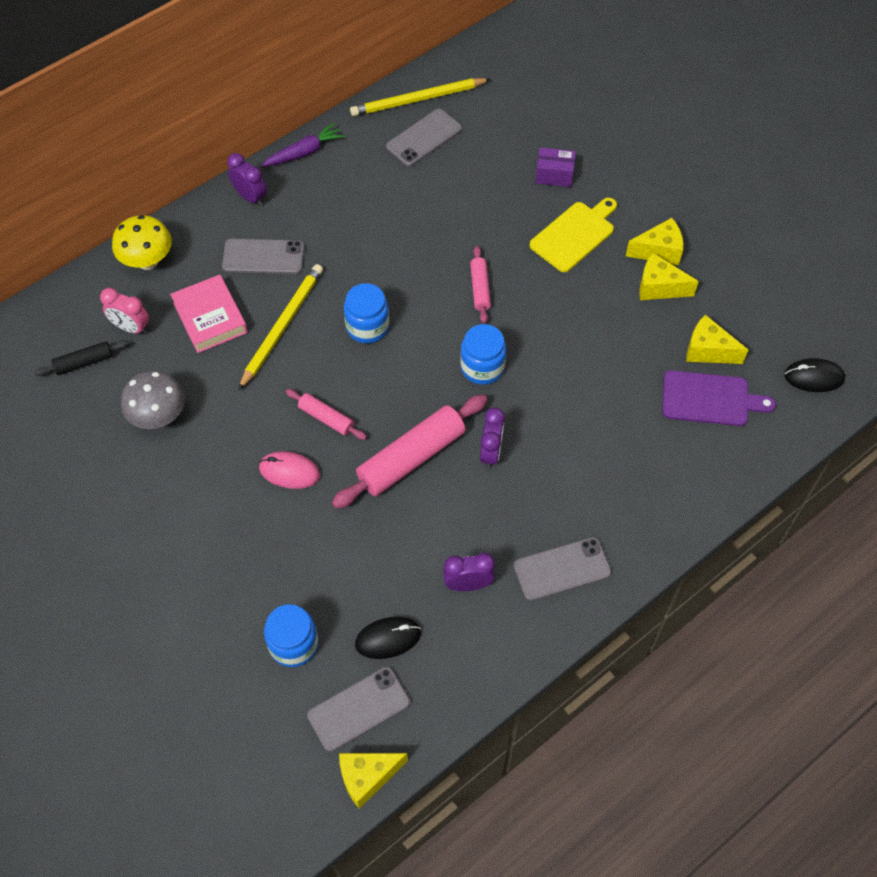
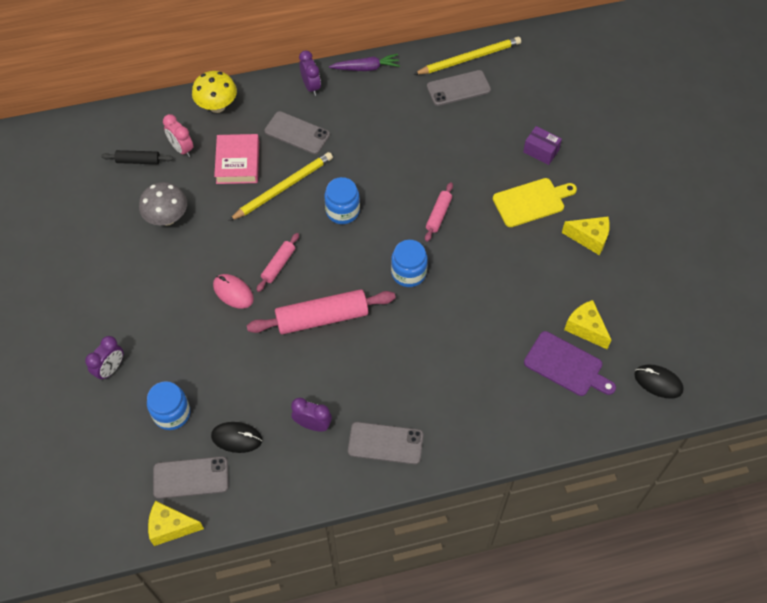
camera: 25 degrees right, 0 degrees up
(326, 418) = (278, 265): pink rolling pin -> pink rolling pin turned 60 degrees clockwise
(418, 100) = (469, 58): yellow pencil -> yellow pencil turned 150 degrees clockwise
(491, 453) = (380, 337): purple clock -> purple clock (110, 369)
(659, 287) = (574, 266): yellow cheese -> none

